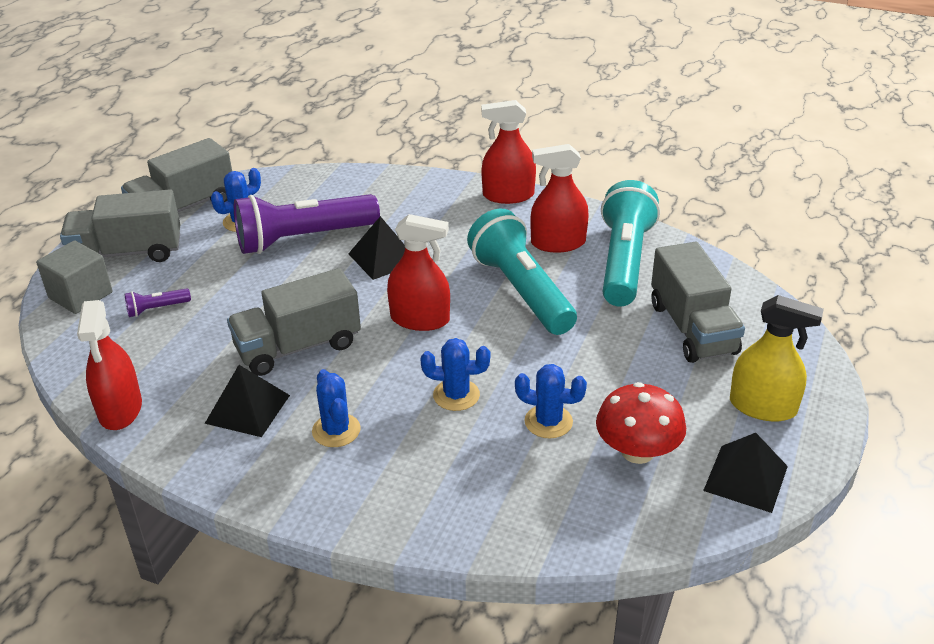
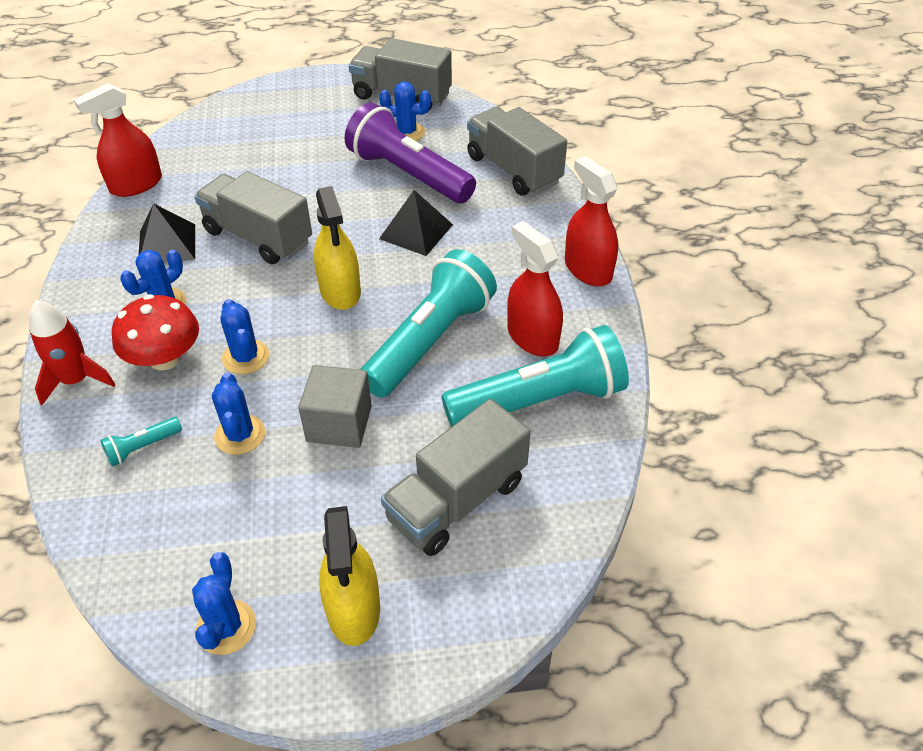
camera: 60 degrees right, 10 degrees up
(80, 295) = (255, 104): grey cube -> grey cube (339, 423)
(127, 252) = (322, 99): grey truck -> grey truck (513, 170)
(157, 309) = (261, 145): purple flashlight -> none
(394, 515) = (76, 380): none -> red rocket
(420, 319) = (340, 291): red spray bottle -> yellow spray bottle
(520, 486) = (142, 447): none -> turquoise flashlight
(637, 451) = (228, 519): red mushroom -> red mushroom (165, 358)
(746, 478) = (226, 627): black pyramid -> blue cactus

